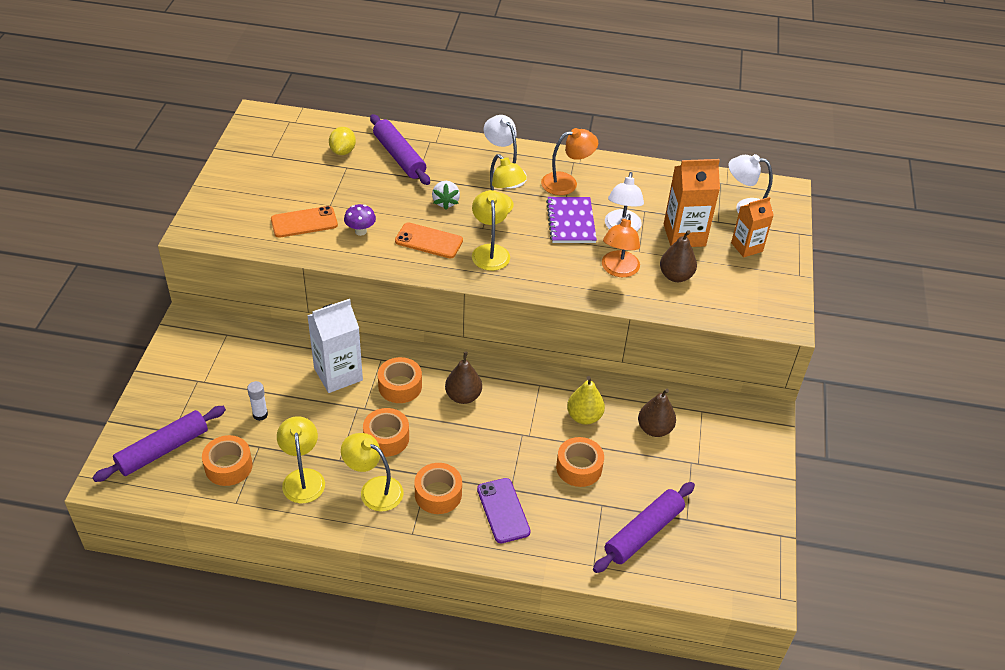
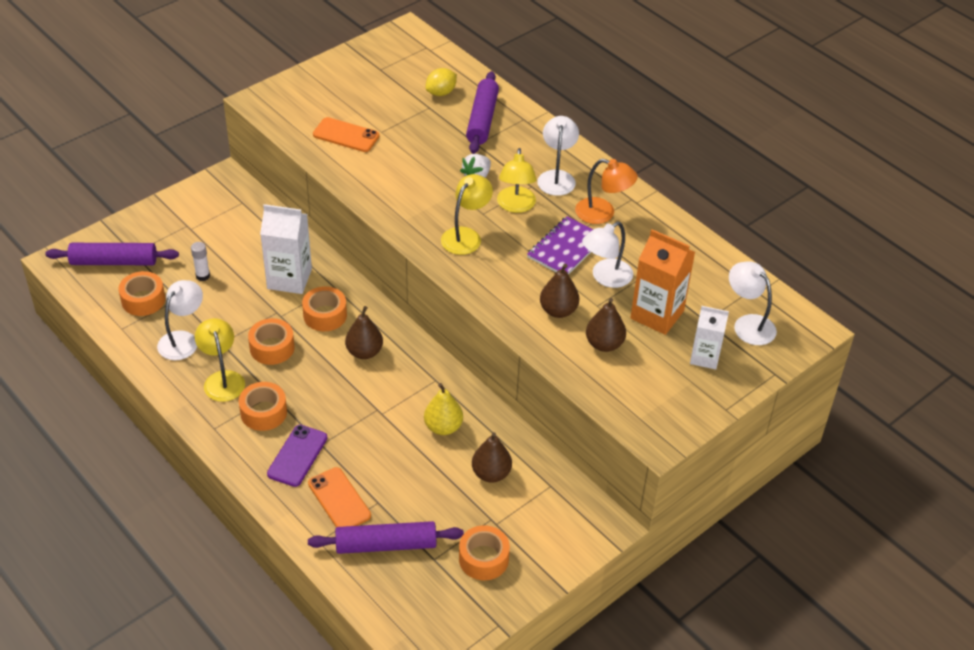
camera: 40 degrees right, 0 degrees up
(303, 478) = (183, 339): yellow lamp -> white lamp
(360, 231) = (381, 165): purple mushroom -> none
(429, 241) = (426, 201): orange phone -> orange phone (339, 499)
(579, 467) = (392, 463): orange tape -> orange tape (483, 559)
(618, 270) = (558, 311): orange lamp -> brown pear
(746, 247) = (705, 357): orange carton -> white carton

